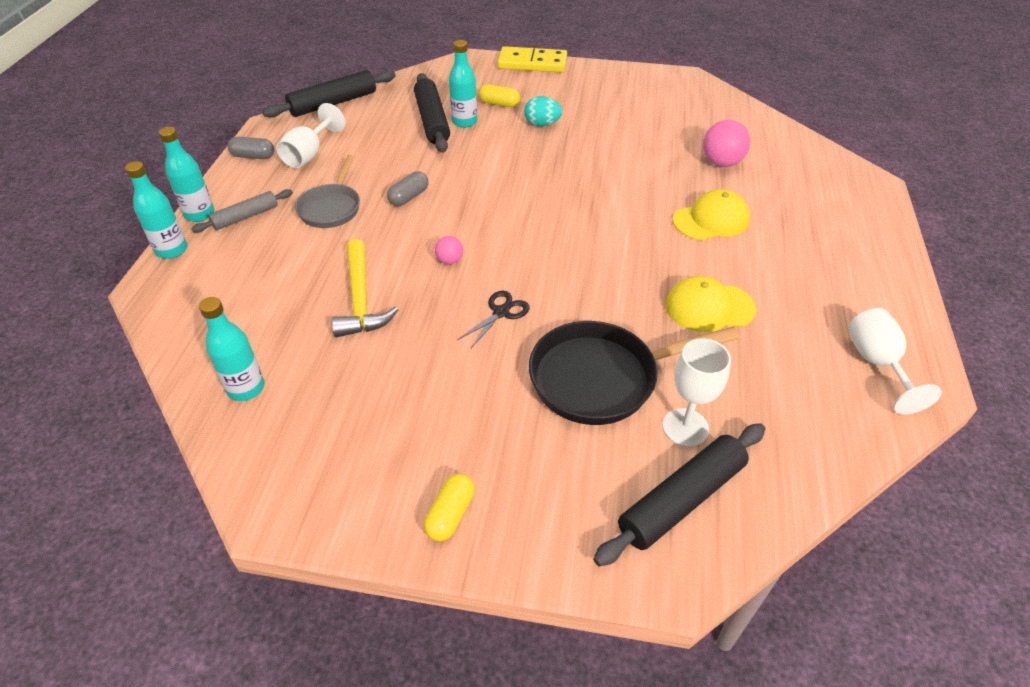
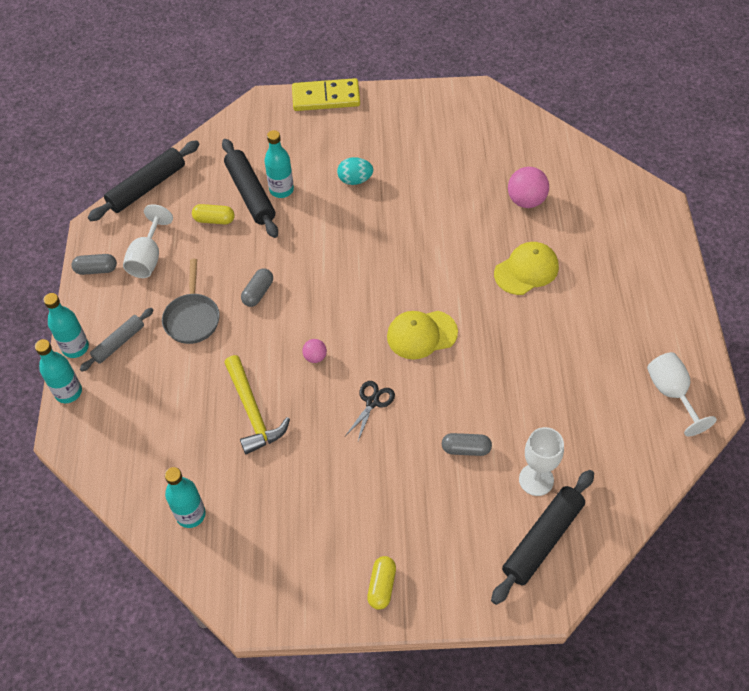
camera: 10 degrees left, 10 degrees up
(499, 104) = (308, 160): yellow capsule -> yellow capsule (214, 220)
(601, 378) = (466, 449): black pan -> grey capsule
(709, 307) = (538, 364): yellow cap -> yellow cap (421, 334)

